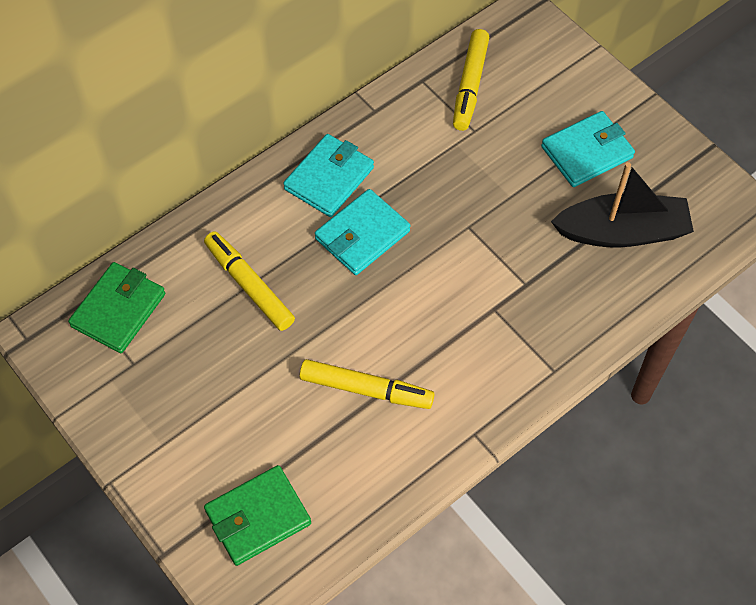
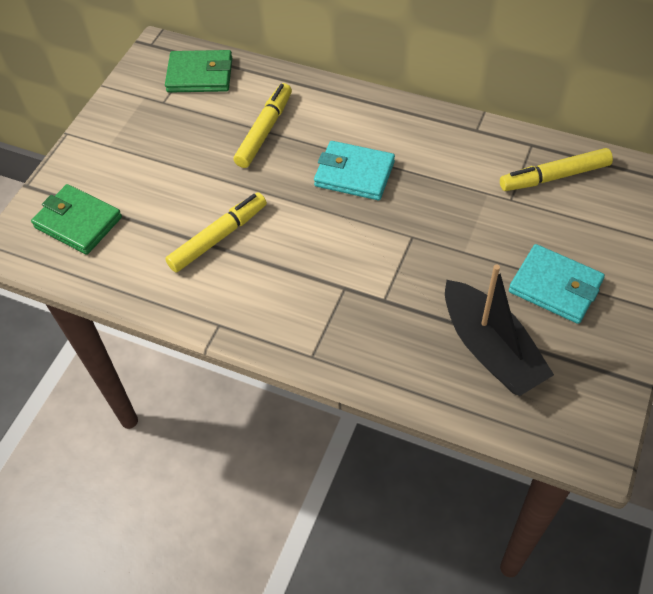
camera: 65 degrees right, 5 degrees down
(329, 178) = (391, 132): turquoise wallet -> none
(366, 389) = (218, 237): yellow marker -> yellow marker turned 120 degrees counterclockwise

